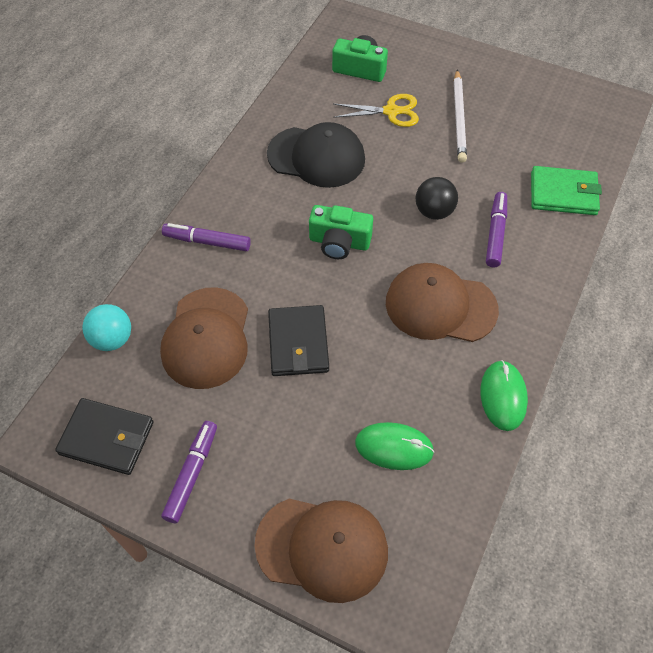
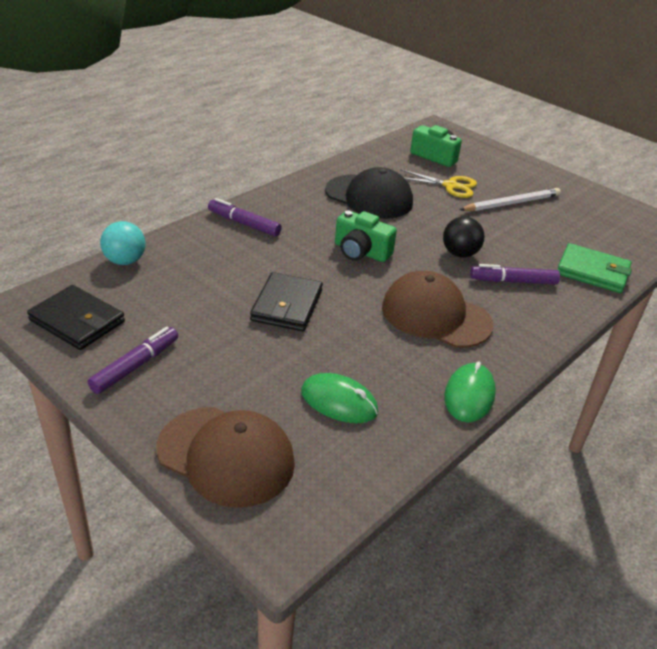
camera: 15 degrees right, 20 degrees down
(206, 338) = (206, 281): brown cap -> none
(459, 118) = (511, 203): white pencil -> white pencil turned 135 degrees counterclockwise
(495, 233) = (513, 281): purple marker -> purple marker turned 120 degrees counterclockwise

